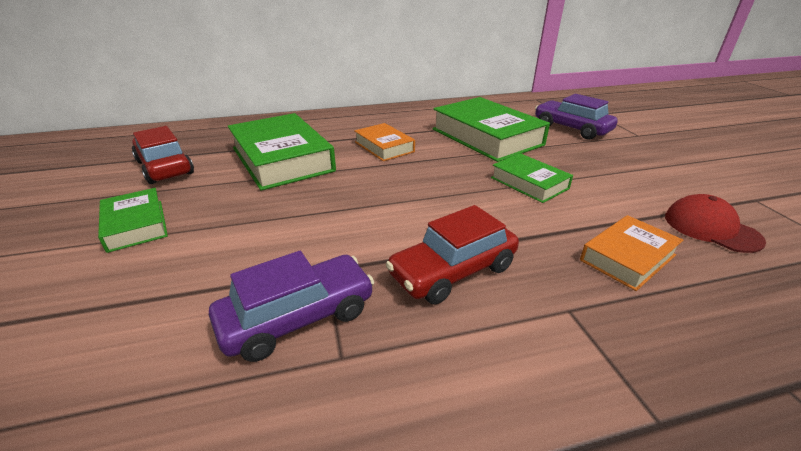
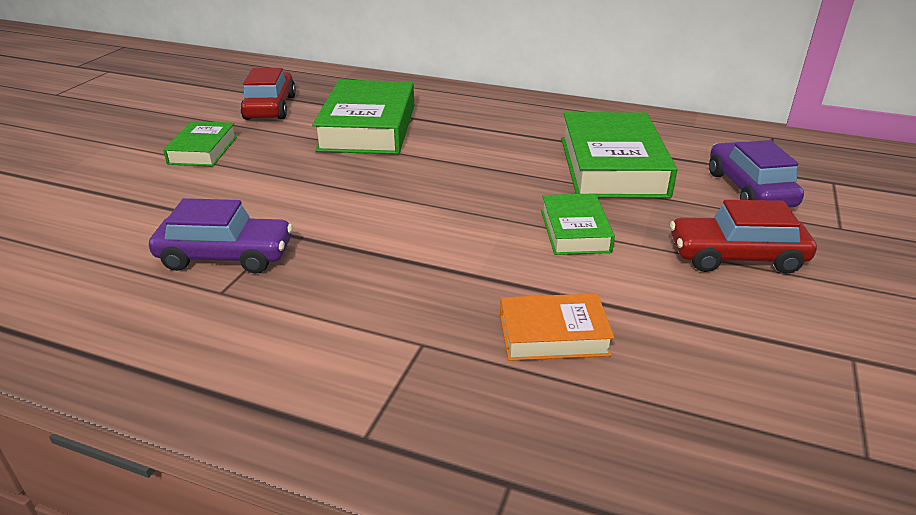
camera: 35 degrees right, 0 degrees up
(384, 147) = (478, 144): orange book -> none
(453, 271) = (374, 275): red car -> red car (736, 257)
(711, 228) = (712, 355): red cap -> none

